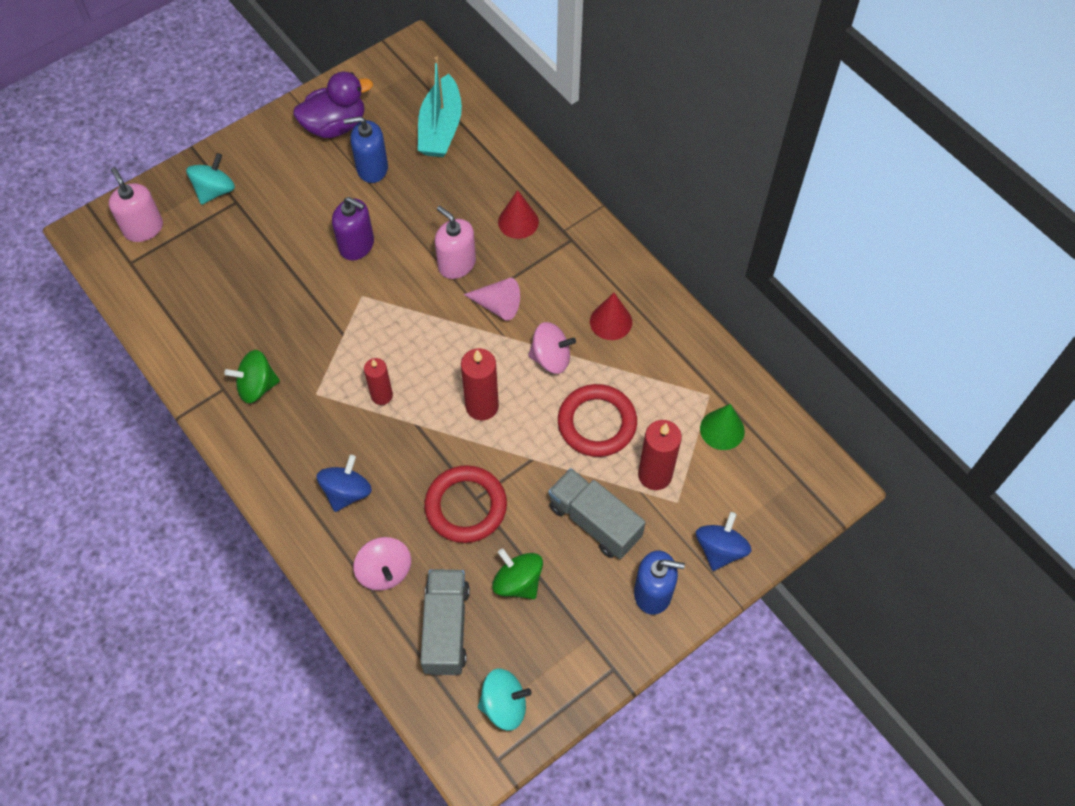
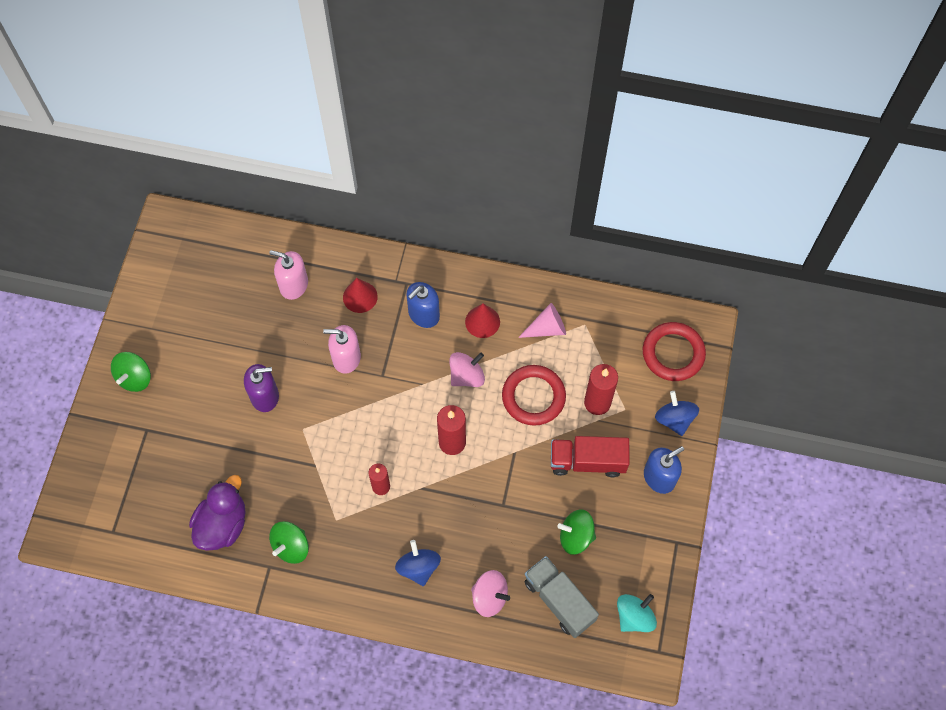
camera: 40 degrees left, 5 degrees up
(143, 228) = (97, 500): pink soap dispenser -> pink soap dispenser (293, 285)
(215, 191) = (123, 433): turquoise spinning top -> none
(267, 154) = (135, 378): none -> green spinning top
(335, 126) = (164, 320): purple duck -> purple duck (223, 524)
(372, 168) = (222, 332): blue soap dispenser -> blue soap dispenser (423, 314)
(440, 128) = (243, 267): turquoise boat -> none
(466, 506) = (501, 515): red ring -> red ring (673, 353)
(497, 305) = (399, 366): pink cone -> pink cone (547, 328)
(594, 522) = (587, 461): grey truck -> red truck
(722, 429) = (611, 341): green cone -> none

